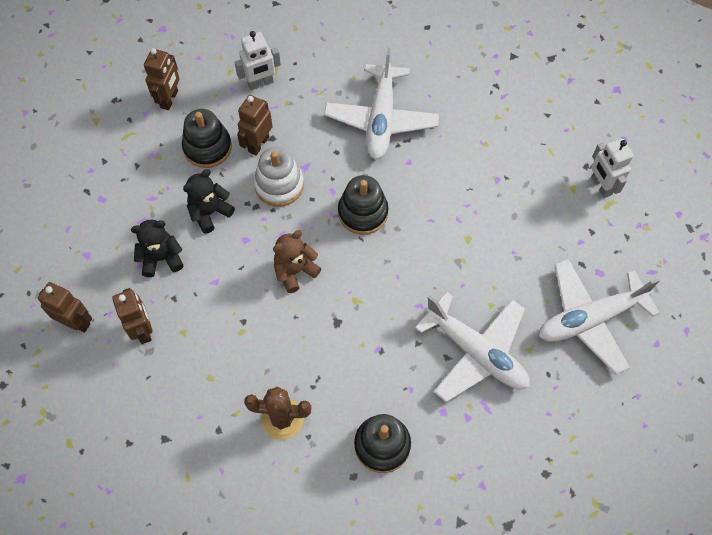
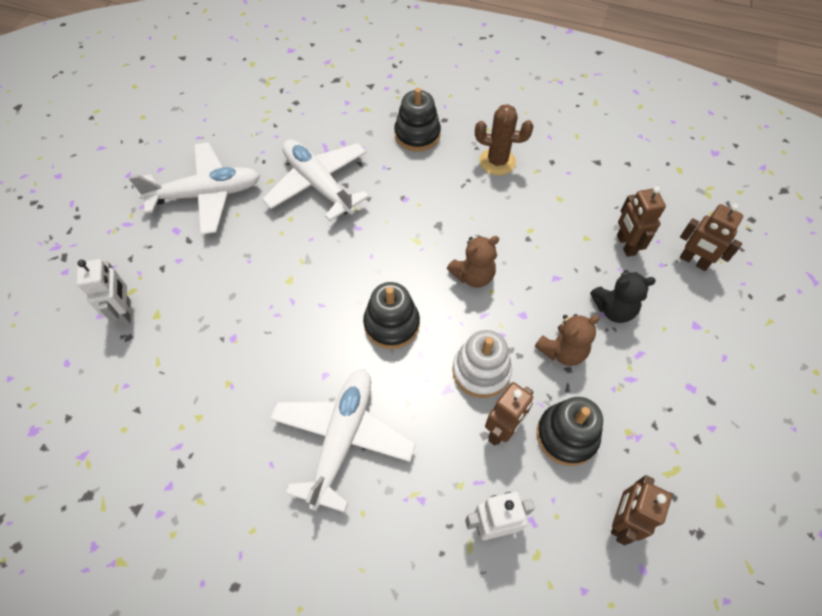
camera: 170 degrees left, 5 degrees down
(210, 212) = (562, 351): black teddy bear -> brown teddy bear

